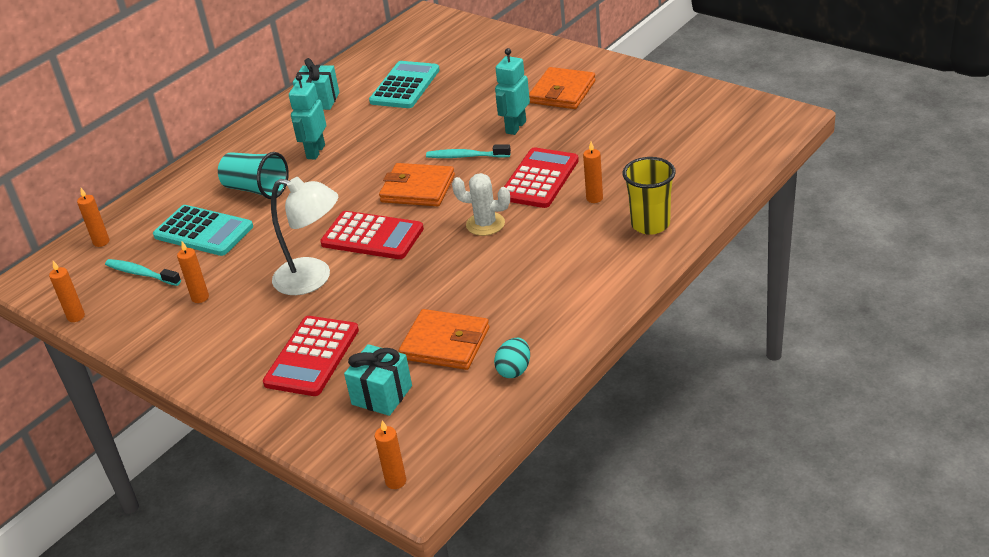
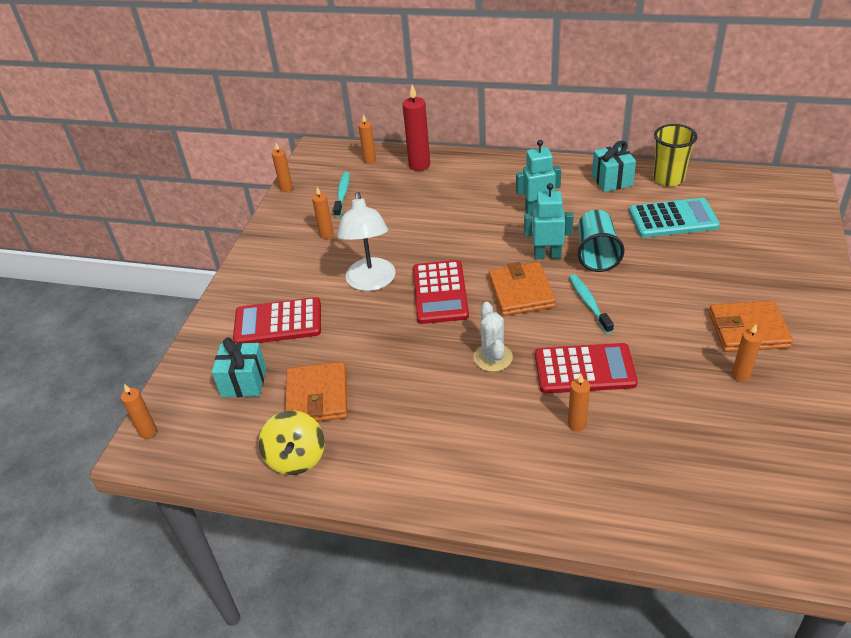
camera: 65 degrees right, 5 degrees up
(154, 208) = (419, 165): none -> red candle
(203, 232) = (403, 200): turquoise calculator -> none
(256, 189) = (469, 202): turquoise cup -> turquoise cup (596, 254)
(514, 370) = (296, 458): turquoise egg -> yellow spinning top
(515, 127) = (660, 319): turquoise robot -> turquoise robot (547, 255)
(604, 110) = (740, 376): none -> orange candle
(650, 224) = (557, 488): yellow cup -> yellow cup (668, 179)

